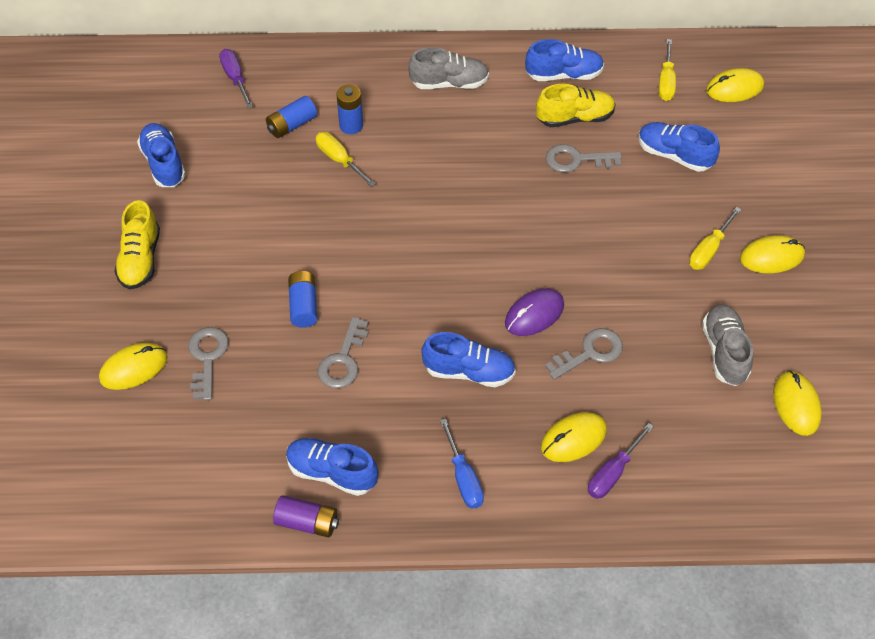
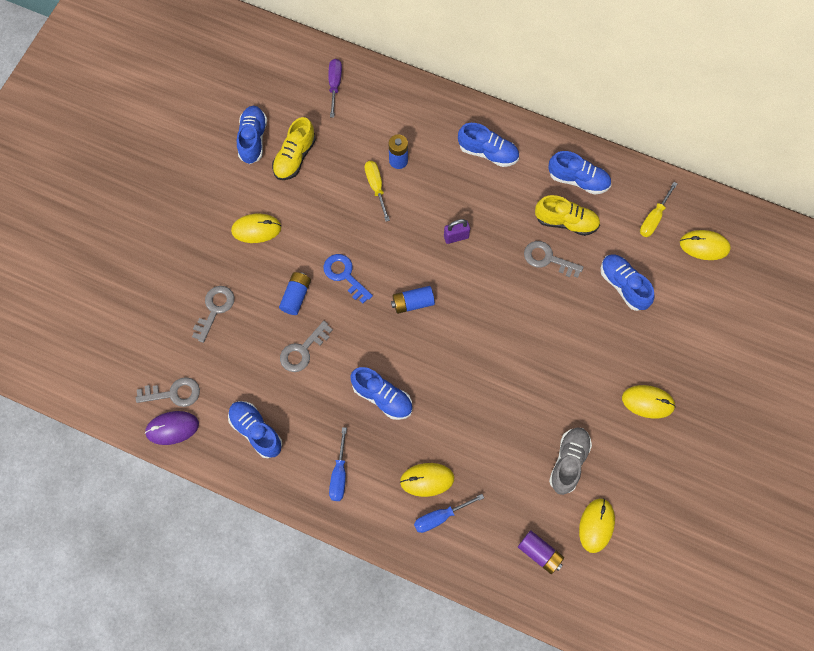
camera: 25 degrees right, 15 degrees up
(134, 368) = (164, 296): yellow mouse -> yellow mouse (256, 229)
(140, 259) = (204, 212): yellow shoe -> yellow shoe (295, 157)
(292, 125) = (356, 143): blue battery -> blue battery (413, 303)
(307, 522) = (224, 459): purple battery -> purple battery (539, 553)
(351, 261) = (344, 275): none -> blue key
(449, 83) = (488, 152): grey shoe -> blue shoe
(460, 176) = (456, 237): none -> purple padlock
(534, 314) = (450, 373): purple mouse -> purple mouse (172, 428)
(590, 353) = (473, 420): grey key -> grey key (174, 393)
(613, 472) = (440, 517): purple screwdriver -> blue screwdriver
(709, 249) = (604, 376): yellow screwdriver -> none

